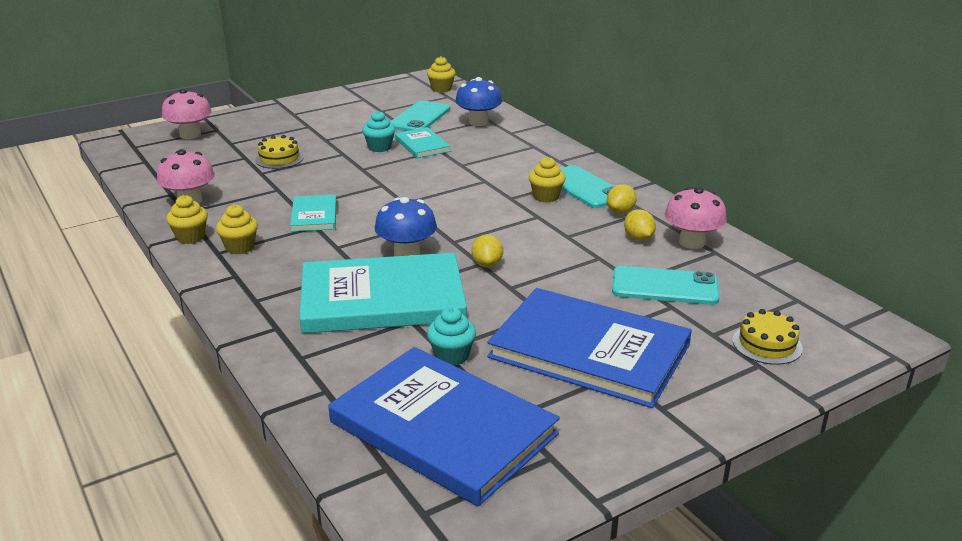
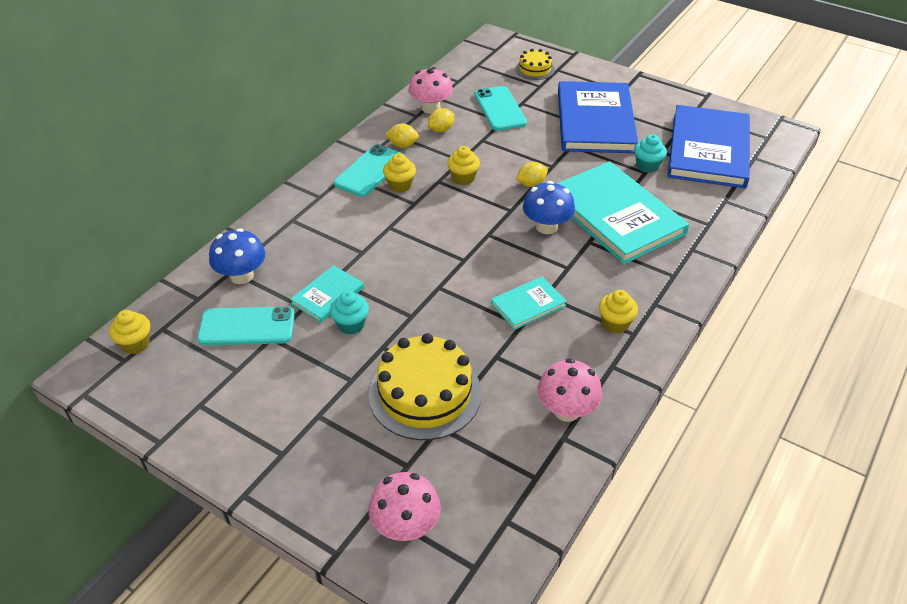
camera: 115 degrees left, 15 degrees up
(190, 237) = (626, 366): yellow cupcake -> yellow cupcake (463, 178)
(279, 158) = (425, 394): yellow cake -> yellow cake, size x1.93

